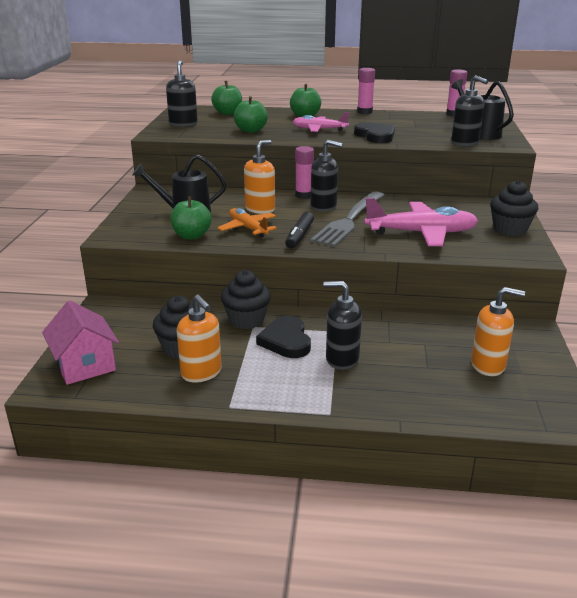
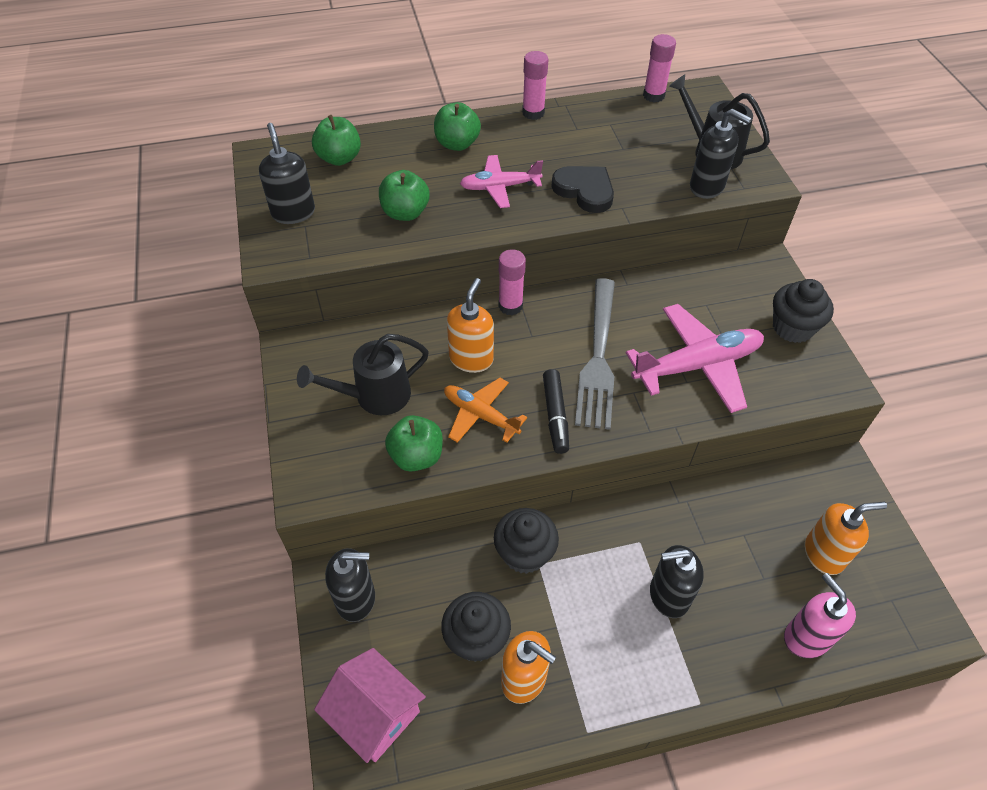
camera: 20 degrees left, 25 degrees up
(286, 341) = (590, 581): black heart -> none
(324, 207) = (550, 330): black soap dispenser -> black soap dispenser (356, 599)
(444, 402) = (806, 637): none -> pink soap dispenser

